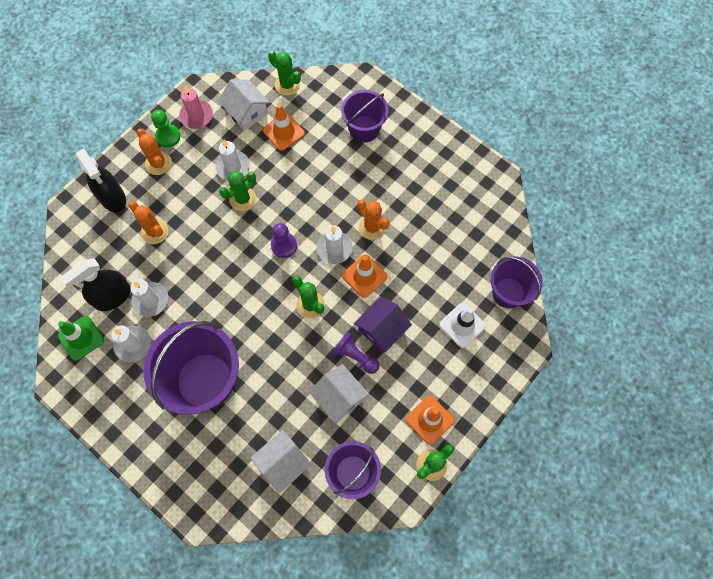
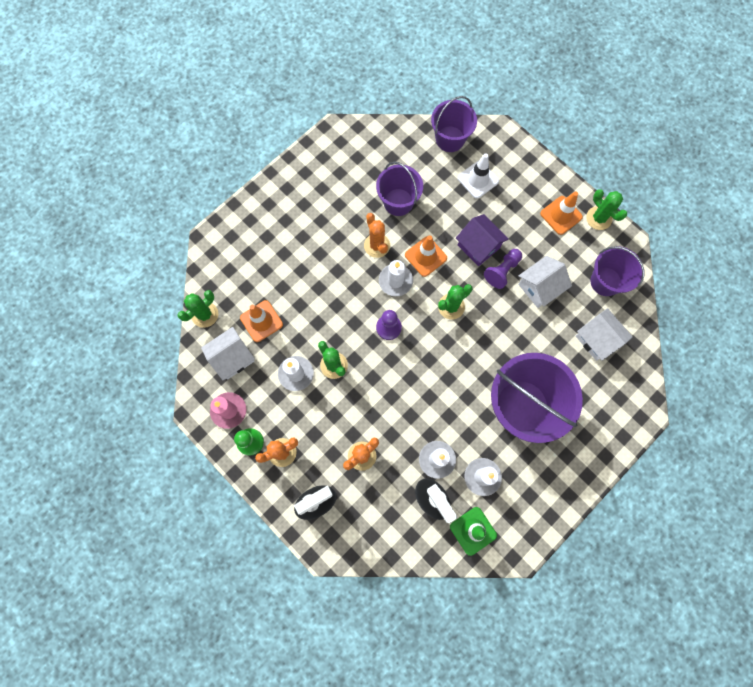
camera: 85 degrees left, 5 degrees up
(364, 129) = (269, 243): purple bucket -> purple bucket (398, 202)
(372, 227) = (377, 245): orange cactus -> orange cactus turned 75 degrees counterclockwise

